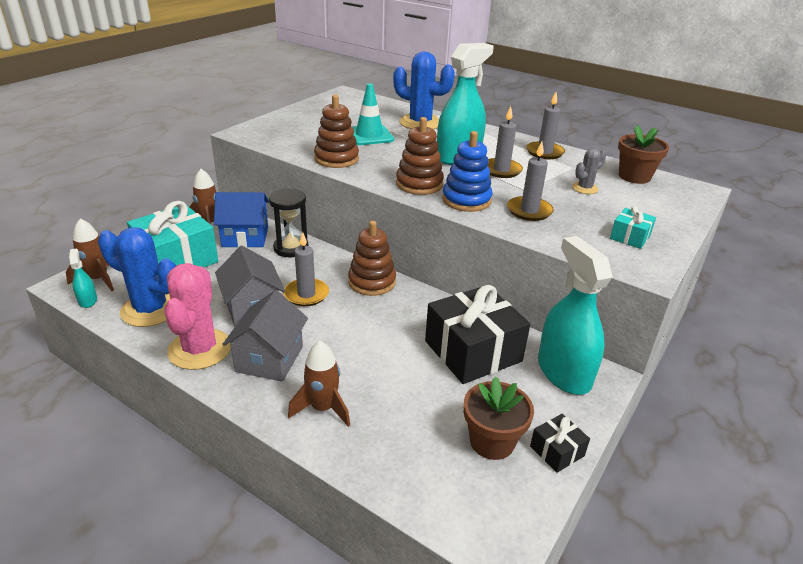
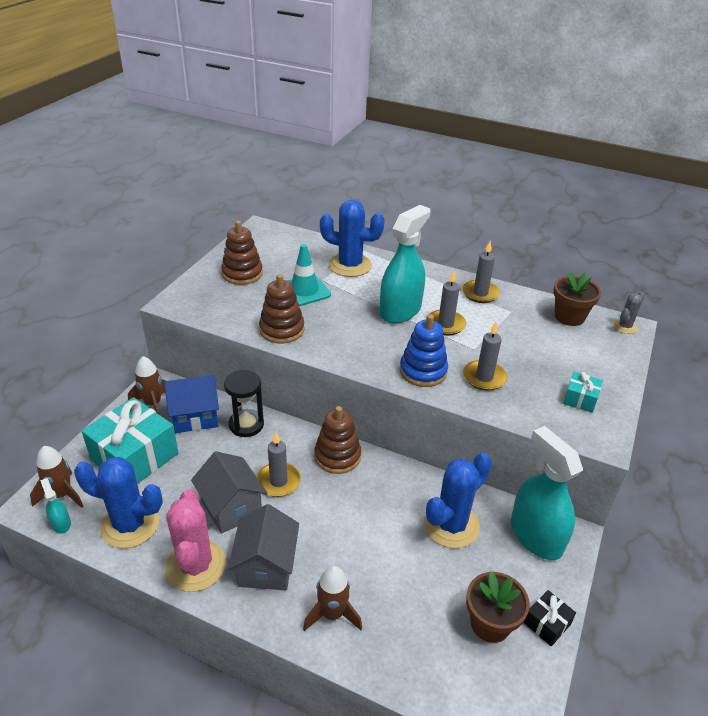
camera: 10 degrees left, 5 degrees up
(419, 184) = (373, 355): brown stacking toy -> brown stacking toy (242, 273)
(473, 351) = (451, 525): black gift -> blue cactus
(585, 188) = (528, 339): grey cactus -> grey cactus (625, 326)

